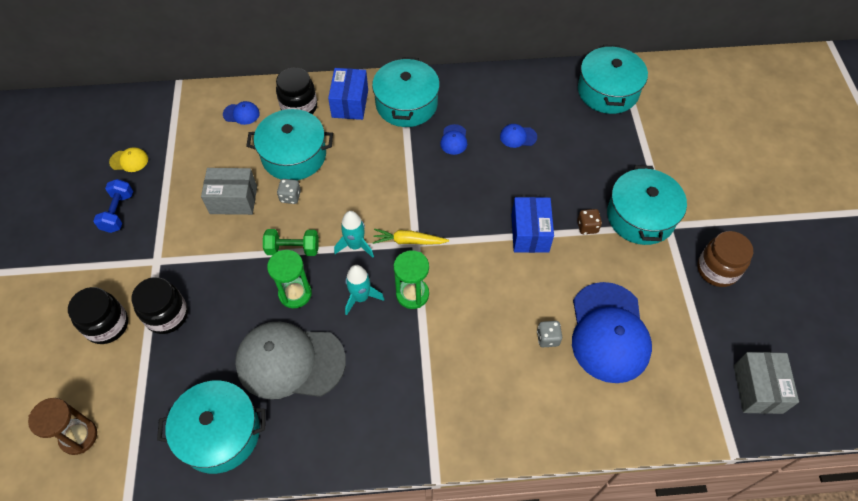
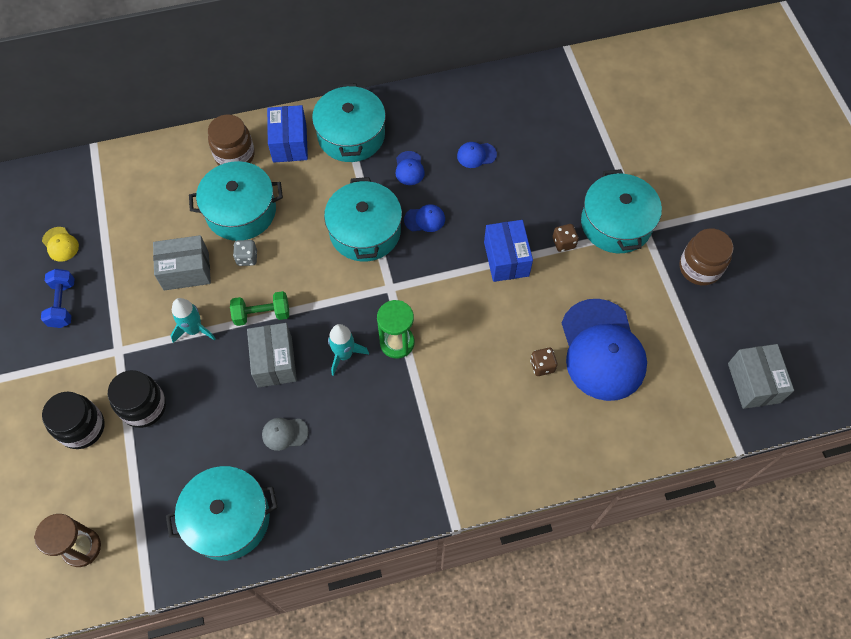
camera: 10 degrees left, 5 degrees up
(129, 161) = (60, 244): yellow cap -> yellow cap turned 60 degrees clockwise
(241, 114) = (173, 172): blue cap -> blue cap (425, 219)
(290, 361) = (284, 433): grey cap -> grey cap, size x0.41
(295, 293) = (275, 362): green hourglass -> grey box
(299, 107) = (235, 155): black jar -> brown jar
(355, 245) = (327, 300): turquoise rocket -> turquoise rocket (194, 329)
(409, 241) = (382, 287): yellow carrot -> none
(547, 338) = (542, 366): grey dice -> brown dice
(607, 91) = (562, 90): turquoise pot -> turquoise pot (365, 231)

